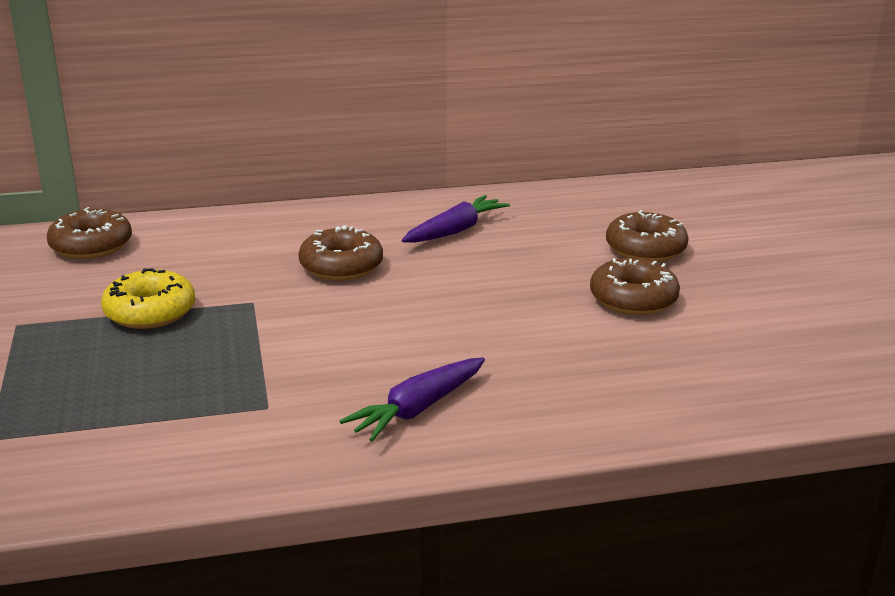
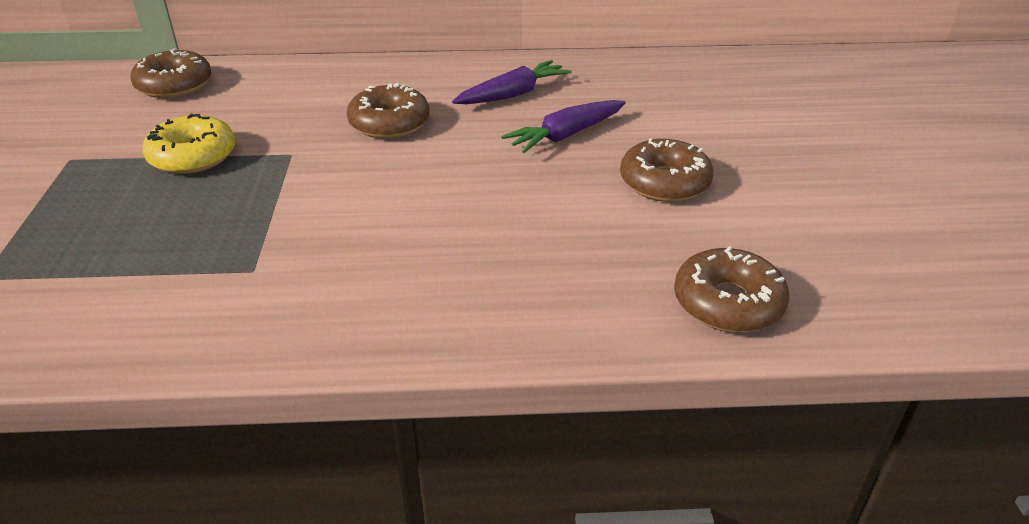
camera: 10 degrees right, 10 degrees up
(418, 409) = (398, 288): purple carrot -> purple carrot (566, 135)
(645, 249) = (695, 128): brown donut -> brown donut (728, 303)

